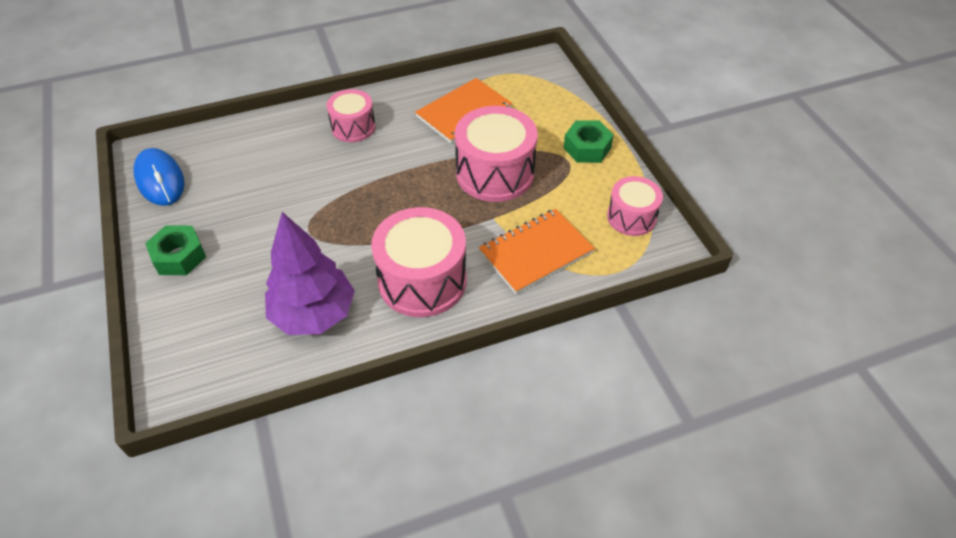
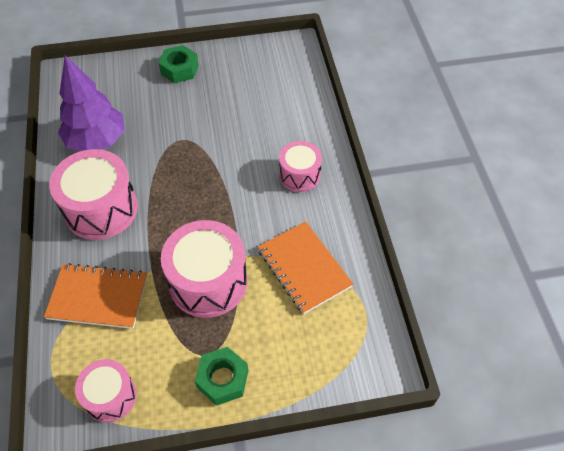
camera: 100 degrees right, 5 degrees up
(160, 180) = (262, 55): blue mouse -> none
(536, 252) = (98, 297): orange notebook -> orange notebook turned 60 degrees counterclockwise

